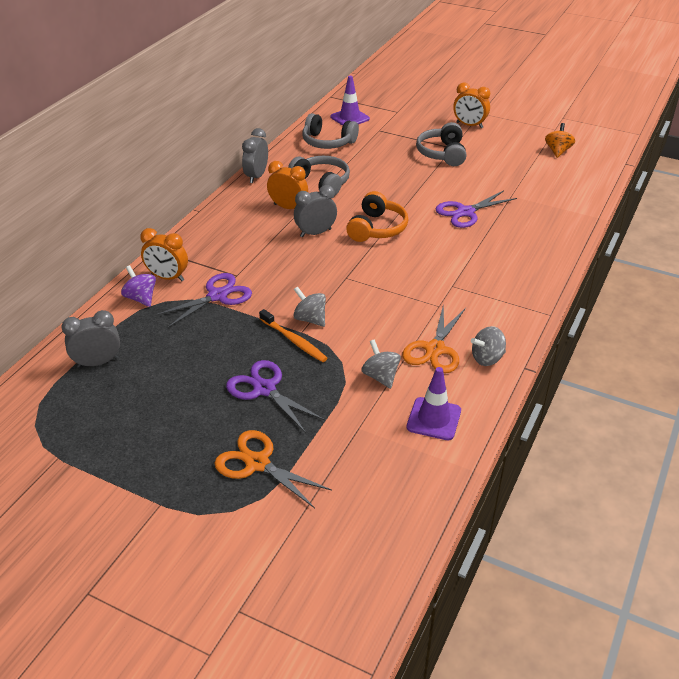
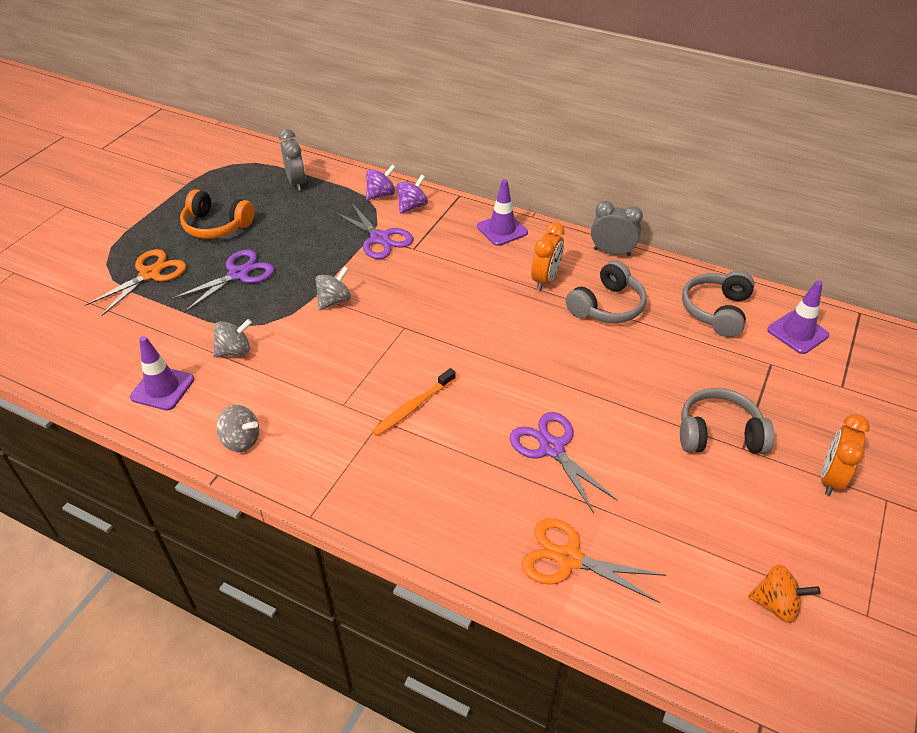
camera: 90 degrees right, 5 degrees up
(167, 277) = (412, 206): orange clock -> purple spinning top
(216, 226) = (502, 230): none -> purple traffic cone
(294, 341) = (302, 290): orange toothbrush -> orange toothbrush (413, 407)
(315, 233) = (493, 302): grey clock -> none
(377, 228) = (505, 355): orange headphones -> orange headphones (216, 226)
(435, 349) = (267, 396): orange scissors -> orange scissors (569, 559)
(487, 358) = (241, 440): grey spinning top -> grey spinning top turned 135 degrees clockwise

